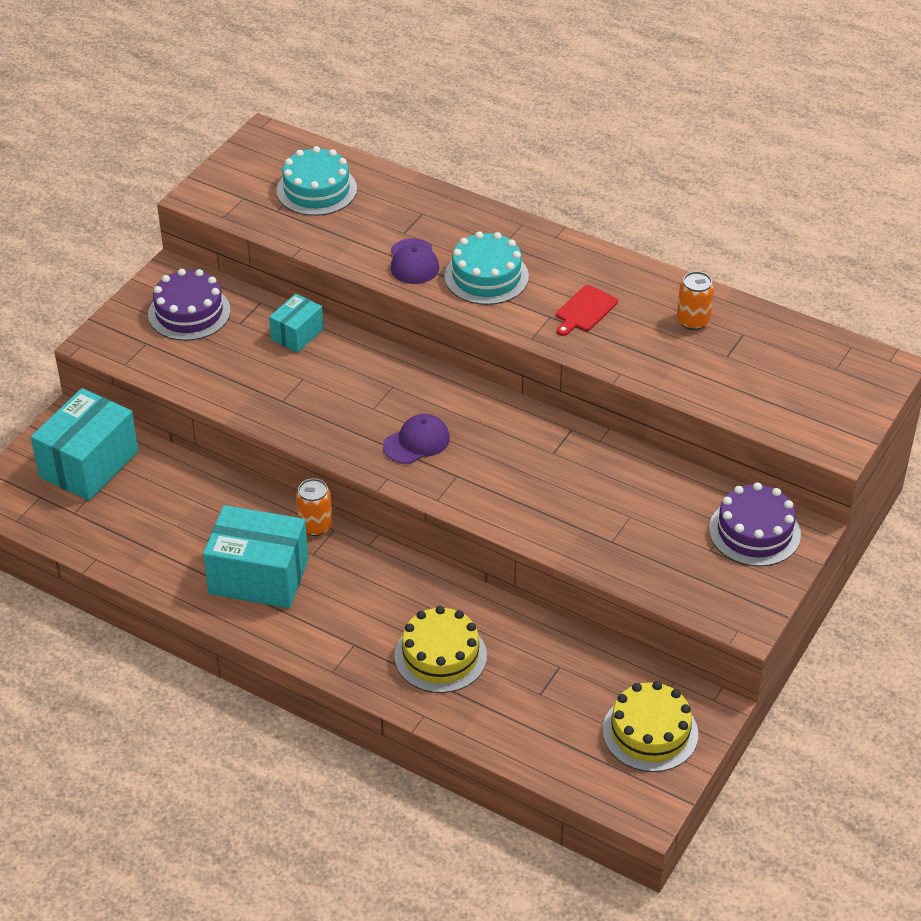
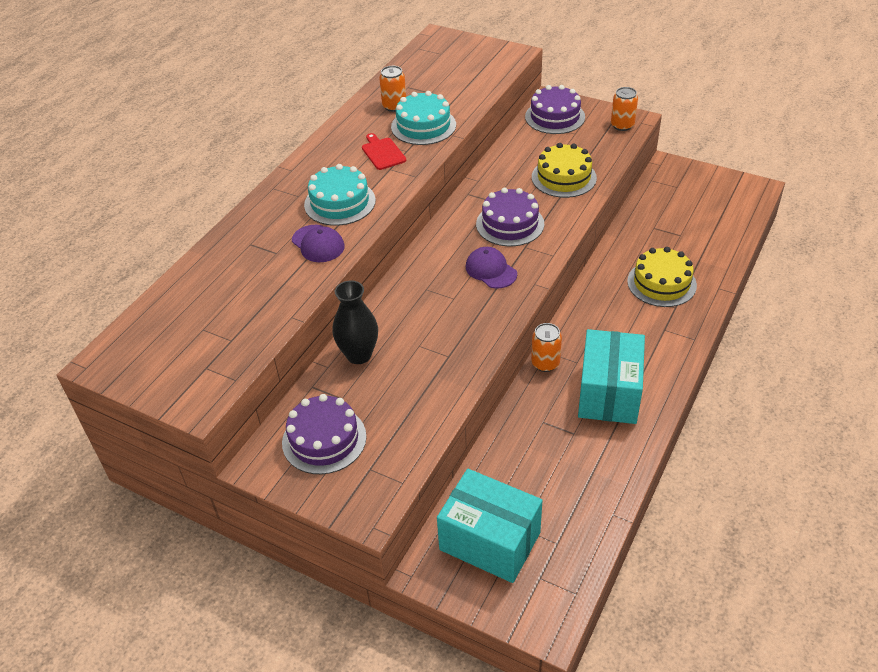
camera: 90 degrees left, 0 degrees up
(297, 334) = (359, 355): turquoise box -> black vase
(316, 190) = (203, 314): turquoise cake -> turquoise cake (423, 126)
(413, 262) = (318, 244): purple cap -> purple cap turned 60 degrees clockwise
(503, 465) = (510, 224): none -> purple cake
(585, 310) = (382, 152): red cutting board -> red cutting board turned 150 degrees counterclockwise
(650, 732) = (695, 188): yellow cake -> yellow cake (564, 177)
(729, 606) = (622, 125): none -> orange can

